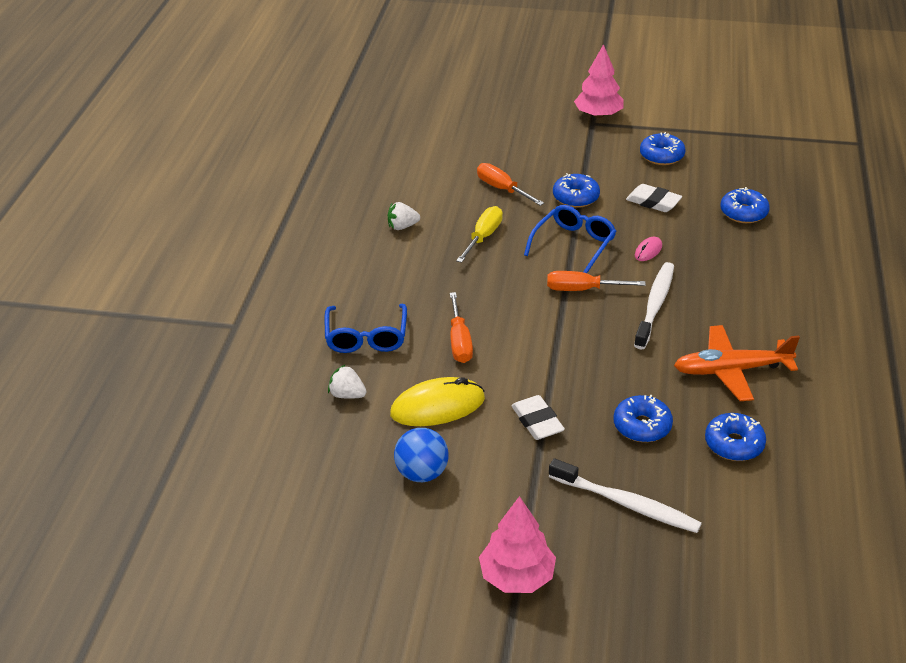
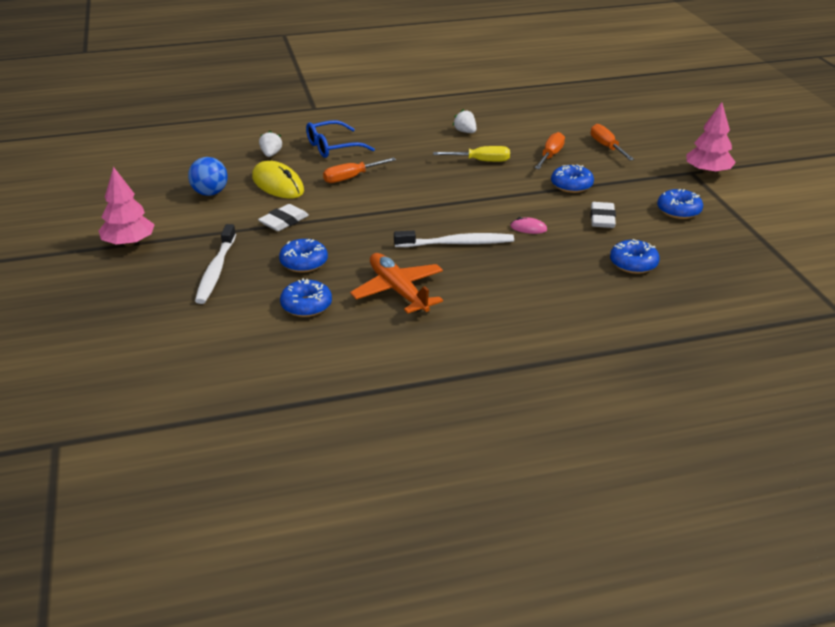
camera: 65 degrees right, 5 degrees down
(573, 245) = (505, 196): blue glasses -> none
(581, 289) = (450, 210): orange screwdriver -> orange screwdriver (606, 147)

